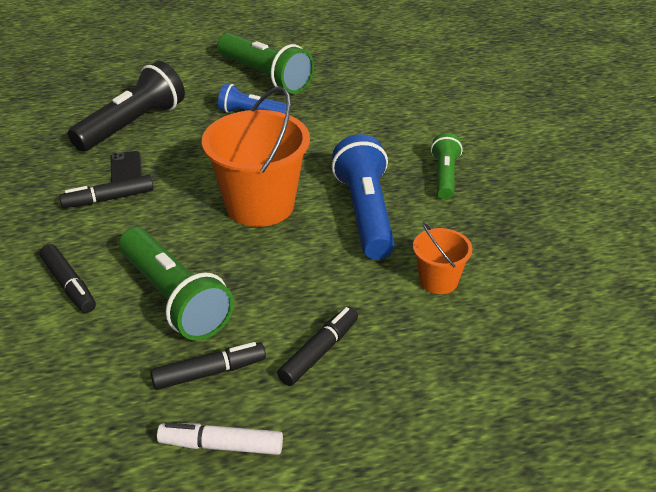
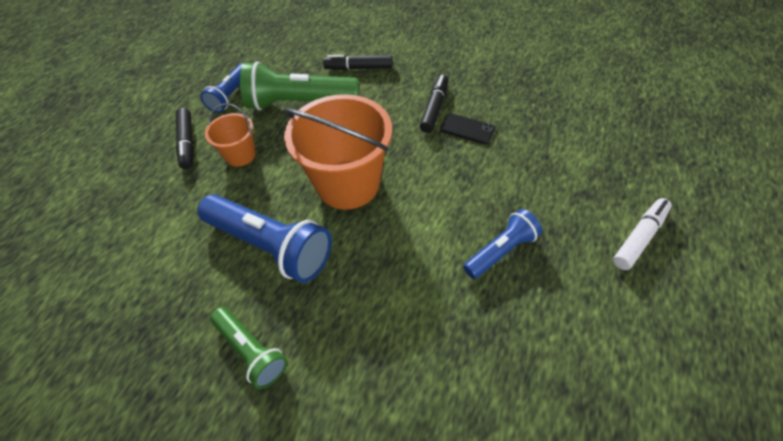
camera: 130 degrees right, 15 degrees up
(132, 125) = (539, 156): black flashlight -> none
(209, 372) = (230, 95): black marker -> blue flashlight
(221, 446) = (185, 82): white marker -> white marker (639, 237)
(265, 76) = (583, 309): green flashlight -> none
(438, 281) = (158, 241): orange bucket -> orange bucket (240, 155)

